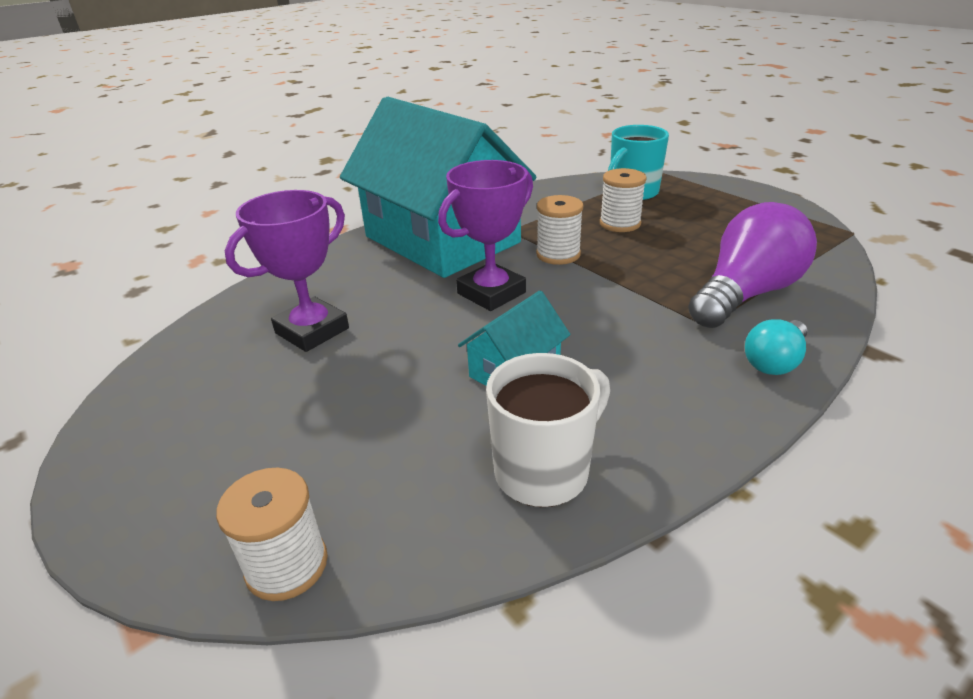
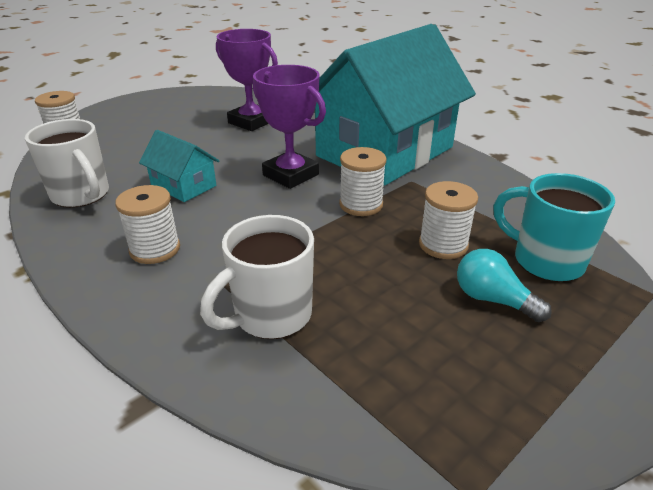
camera: 85 degrees right, 0 degrees up
(669, 371) = (155, 249): none -> white spool
(745, 294) = (270, 316): purple light bulb -> white mug
(774, 361) = (144, 311): turquoise light bulb -> turquoise light bulb (492, 299)

